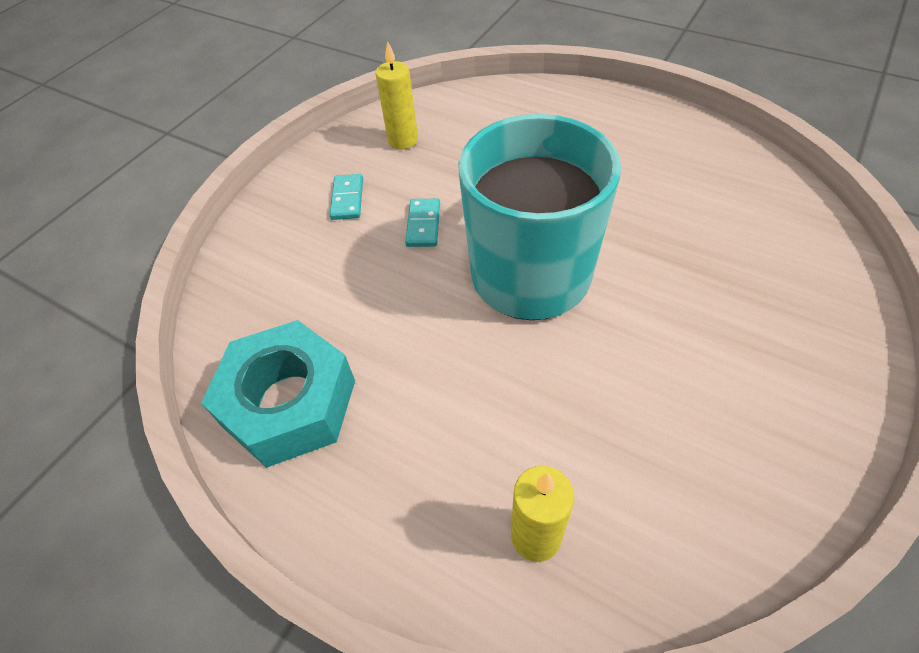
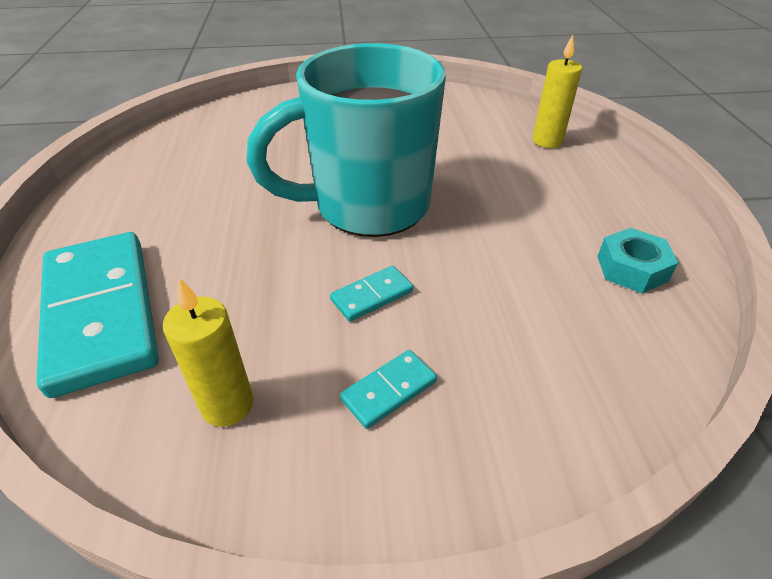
camera: 130 degrees left, 10 degrees down
(289, 403) = (632, 269): turquoise nut -> turquoise nut, size x0.53
(520, 111) = (102, 313): none -> turquoise domino

